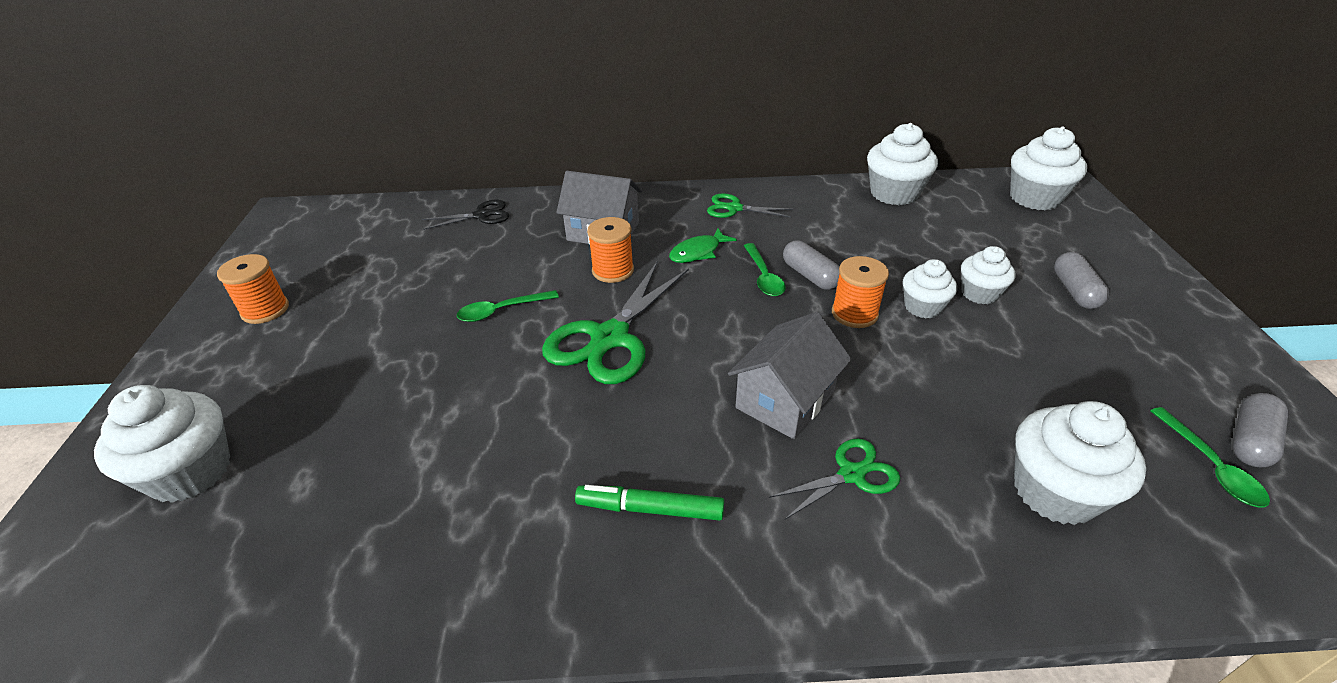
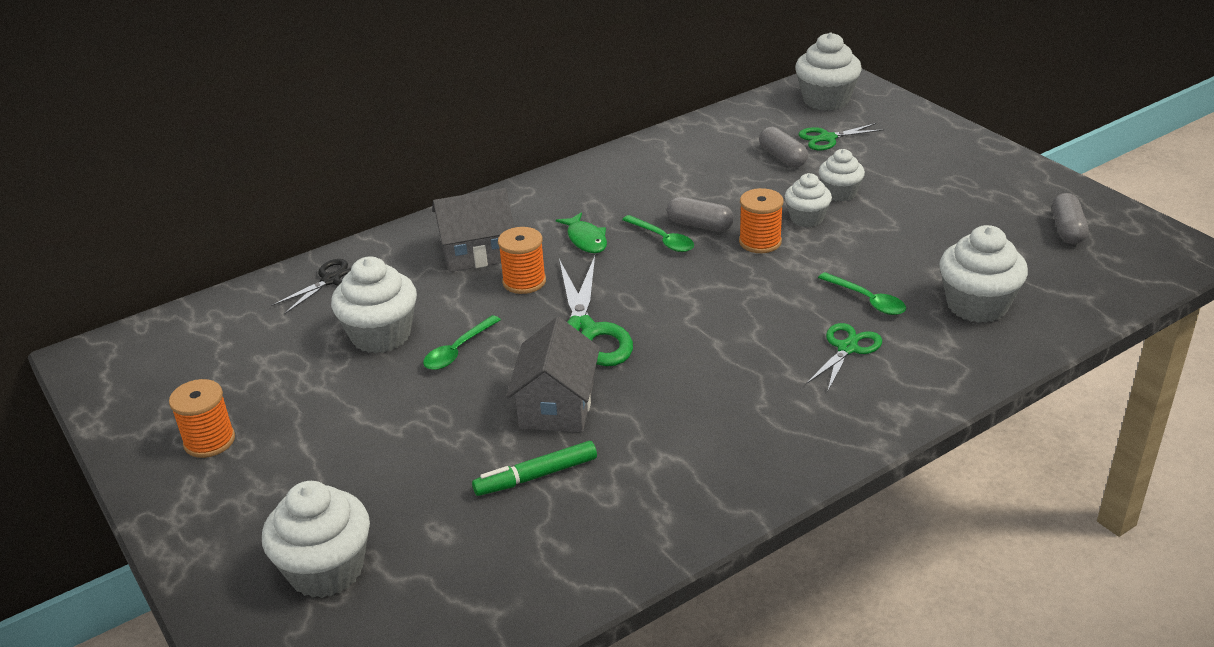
camera: 30 degrees left, 5 degrees down
(650, 509) = (732, 426): green marker -> green marker (536, 476)
(698, 252) = (586, 239): green fish -> green fish turned 45 degrees counterclockwise
(734, 208) = (580, 190): green scissors -> green scissors (827, 138)
(785, 399) = (762, 321): grey house -> grey house (557, 405)
(894, 193) = (710, 131): white cupcake -> white cupcake (381, 335)
(1075, 291) = (904, 167): grey capsule -> grey capsule (782, 157)
(1210, 466) = (1053, 254): green spoon -> green spoon (867, 300)

